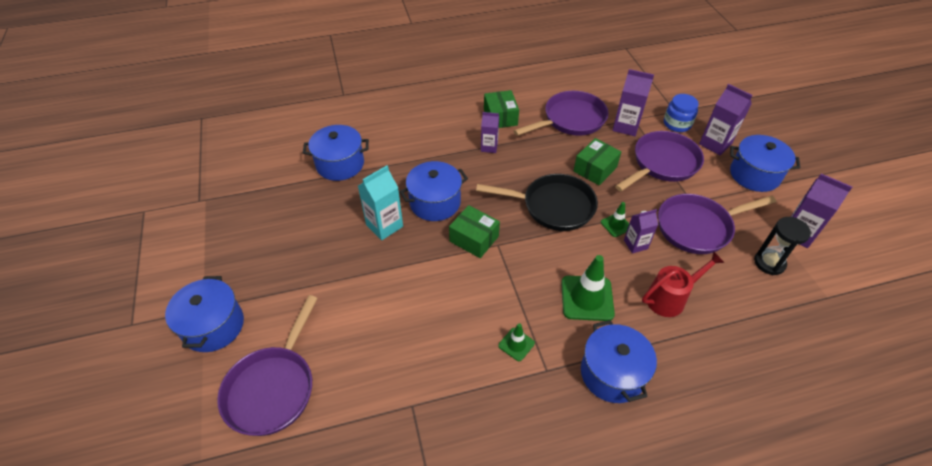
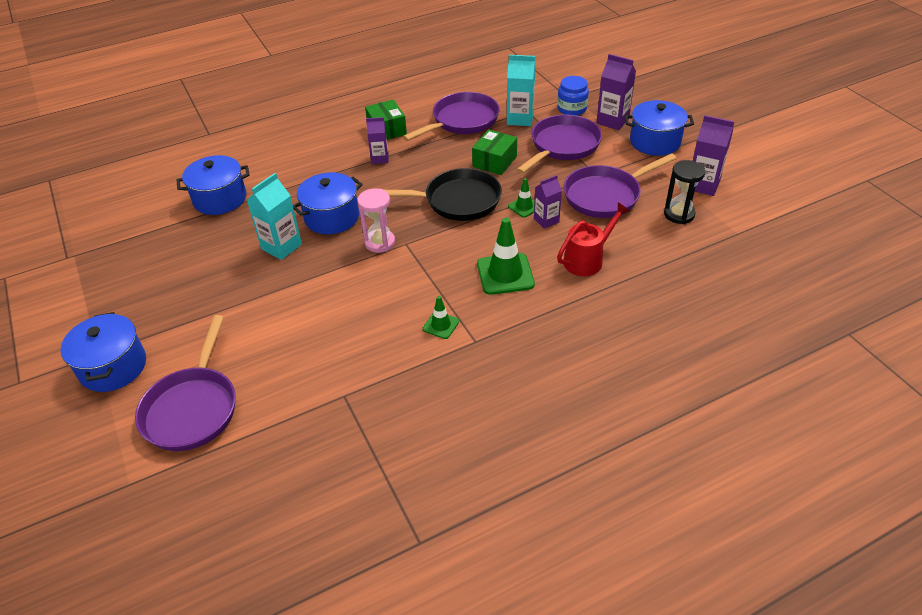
camera: 10 degrees left, 5 degrees down
(474, 239) = (380, 242): green box -> pink hourglass
(612, 373) = (540, 332): blue pot -> none
(626, 126) = (520, 119): purple carton -> turquoise carton

